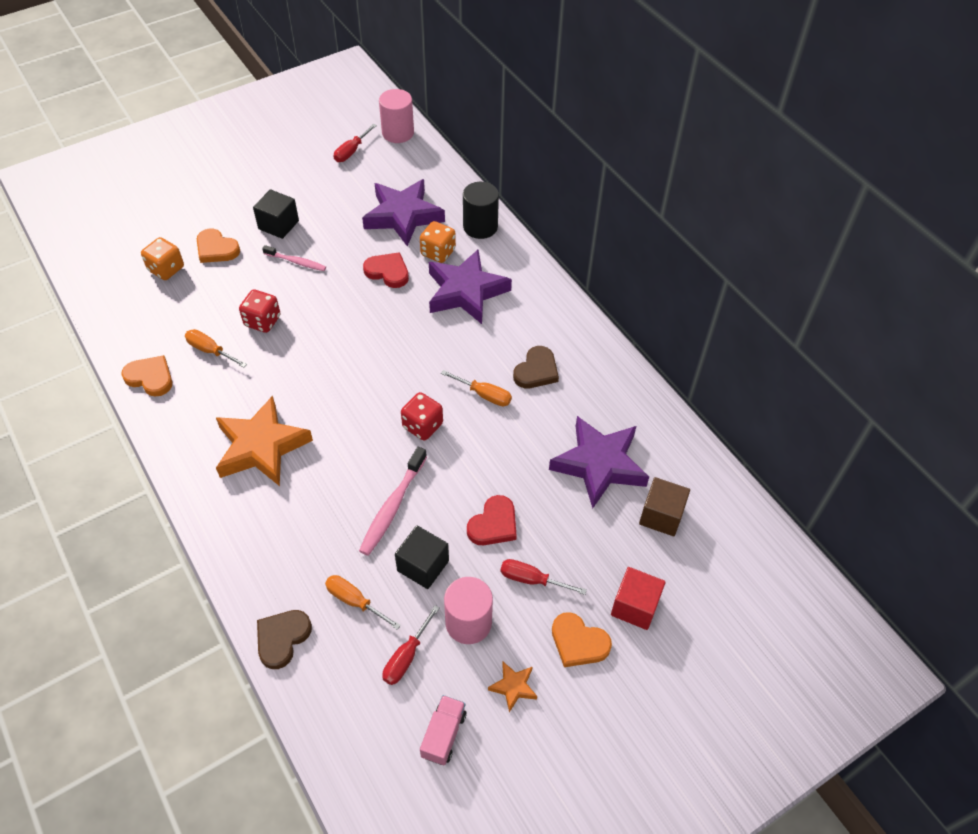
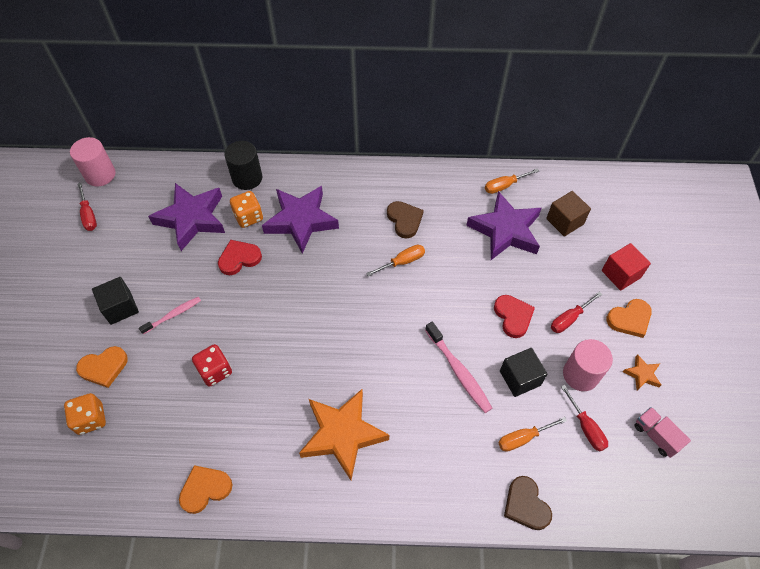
camera: 55 degrees left, 5 degrees up
(210, 351) = (214, 426): orange screwdriver -> orange screwdriver (504, 186)
(422, 426) = (401, 314): red dice -> none

